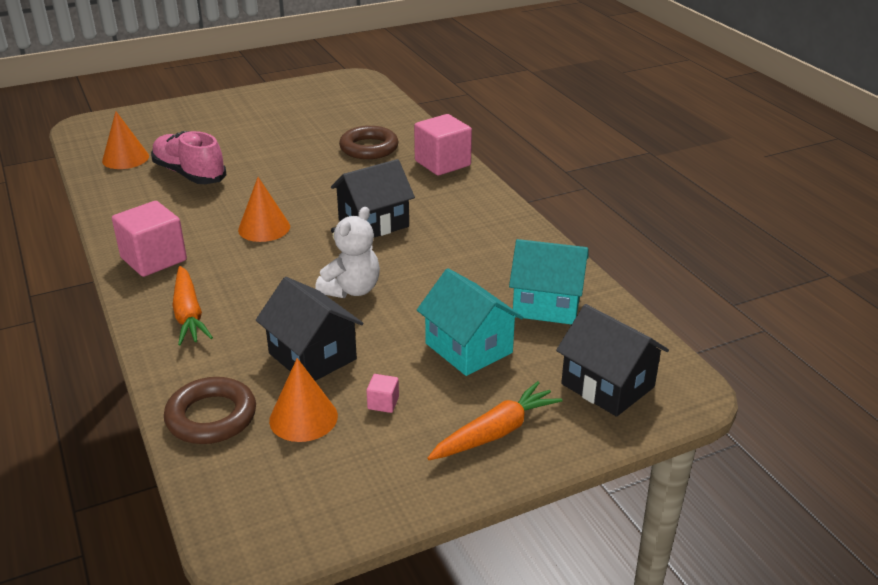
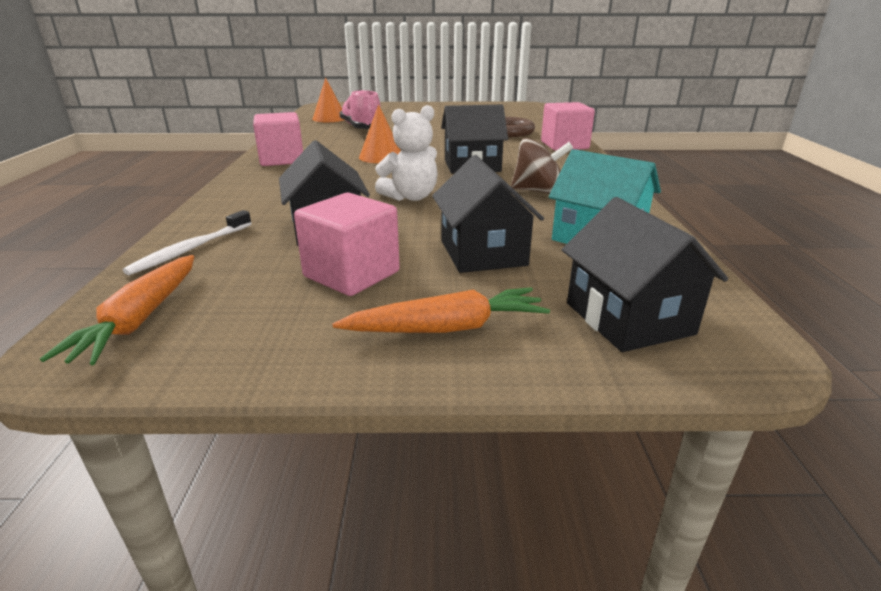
camera: 25 degrees right, 5 degrees down
(188, 314) = (265, 189): orange carrot -> orange carrot (140, 319)
(211, 417) = (191, 249): brown ring -> white toothbrush
(303, 418) = (265, 268): orange cone -> none
(383, 403) = (351, 274): pink cube -> pink cube, size x2.33
(463, 251) = (538, 191): none -> brown spinning top
(468, 348) = (483, 253): turquoise house -> black house

